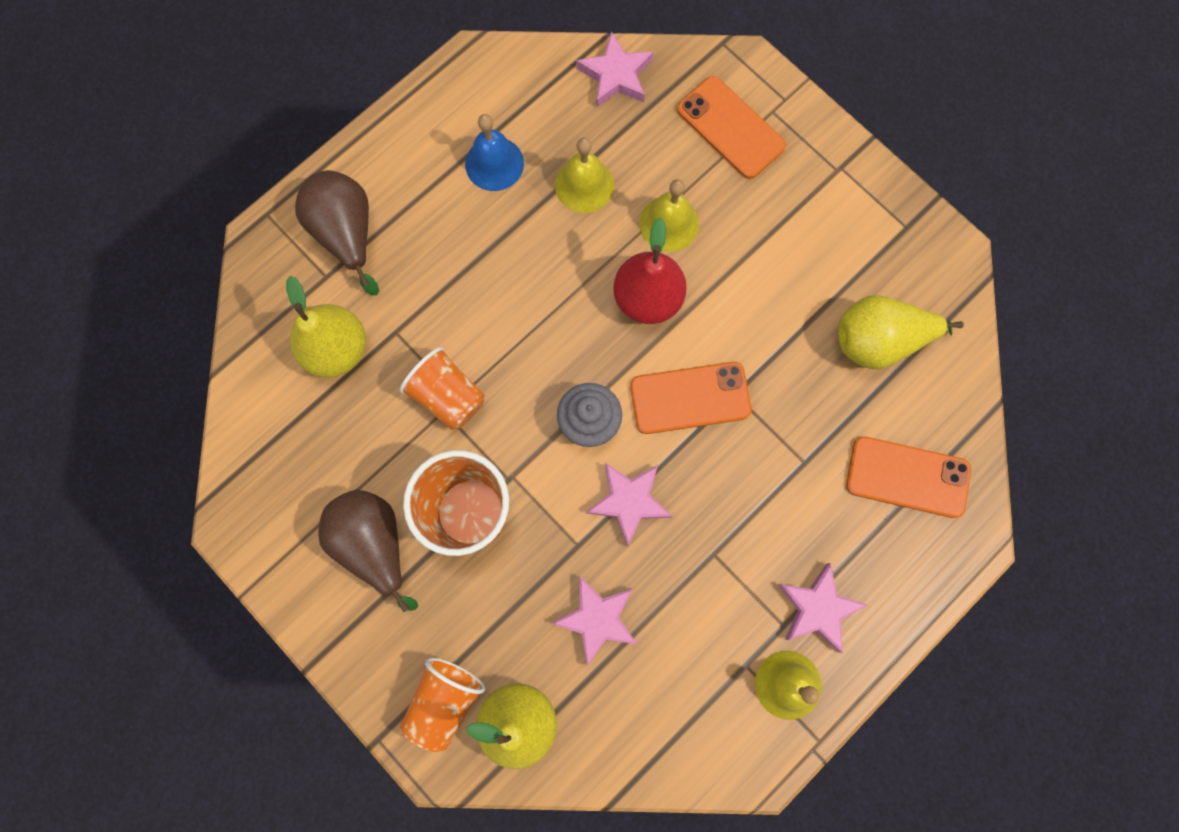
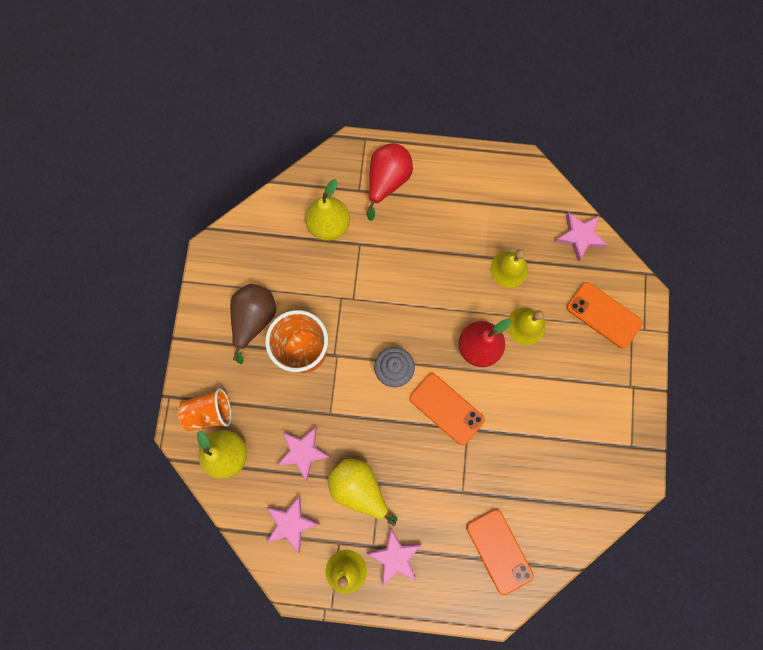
camera: 50 degrees right, 0 degrees up
(347, 234) = (387, 182): brown pear -> red pear
(448, 396) = (350, 294): orange cup -> none
(494, 163) = (481, 218): blue bell -> none
(629, 501) = (371, 421): pink star -> pink star (291, 523)
(730, 128) = (603, 315): orange phone -> orange phone turned 60 degrees counterclockwise
(878, 341) = (557, 480): yellow pear -> yellow pear (359, 488)

